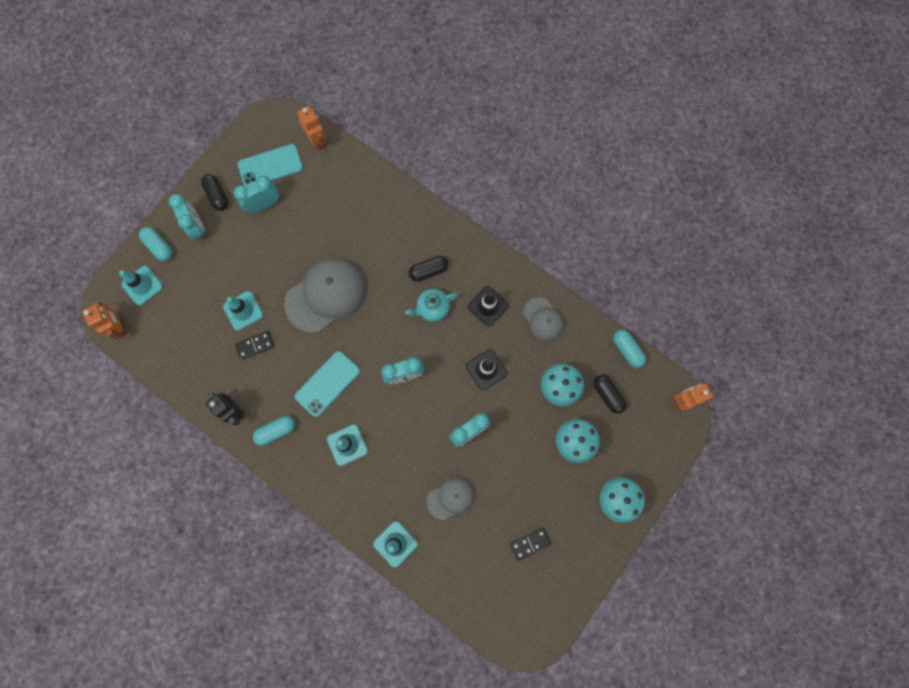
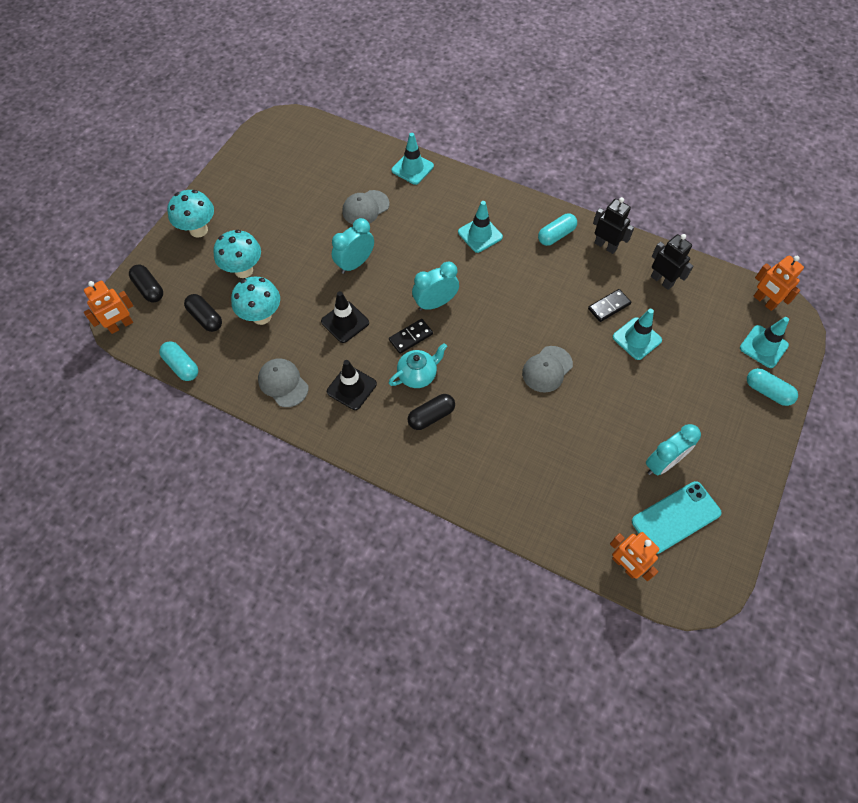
camera: 170 degrees right, 15 degrees down
(197, 227) = (733, 422): turquoise clock -> none
(199, 364) = (661, 281): none -> black robot
(217, 195) = (727, 465): black capsule -> black capsule (149, 289)
(326, 295) = (547, 369): grey cap -> grey cap, size x0.54
(327, 384) = (517, 283): turquoise phone -> none
(530, 543) = (283, 185): black domino -> black domino (411, 337)

